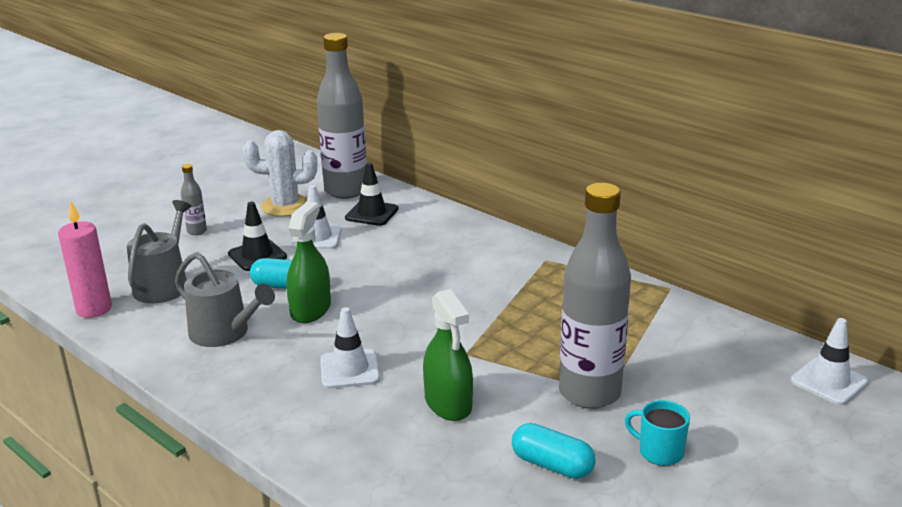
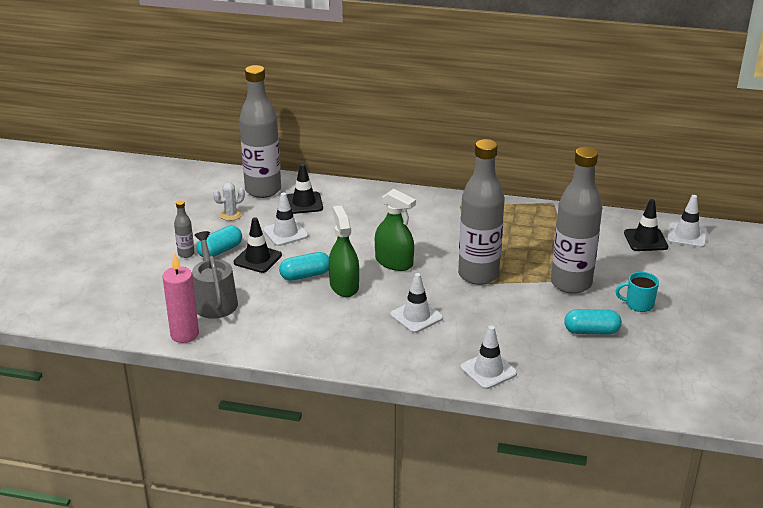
camera: 30 degrees left, 5 degrees up
(224, 333) = (304, 320): grey watering can -> none
(232, 237) = (220, 251): none -> turquoise capsule
(285, 206) = (231, 215): white cactus -> white cactus, size x0.55
(359, 466) = (488, 370): none -> white traffic cone
(448, 403) = (499, 317): green spray bottle -> green spray bottle (394, 262)
(479, 345) = (478, 275): none -> grey bottle
(757, 369) = (645, 240): none -> black traffic cone

